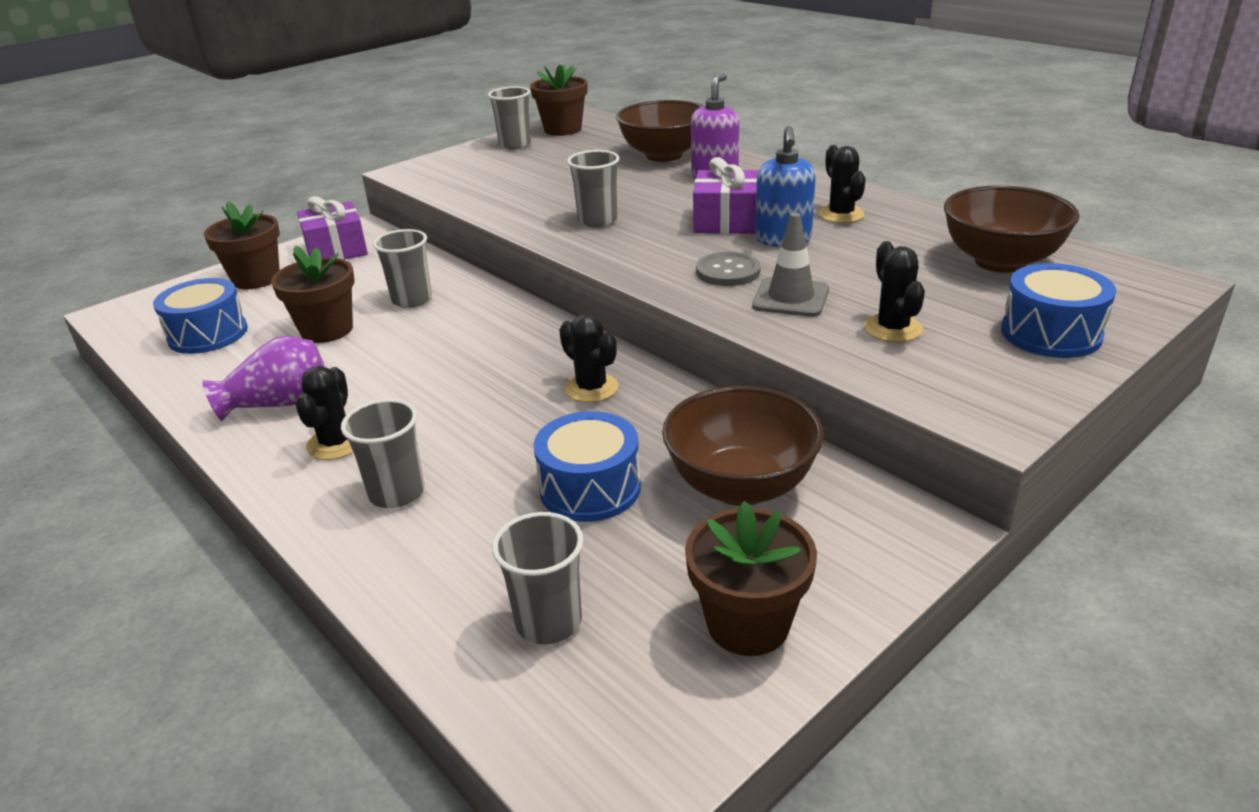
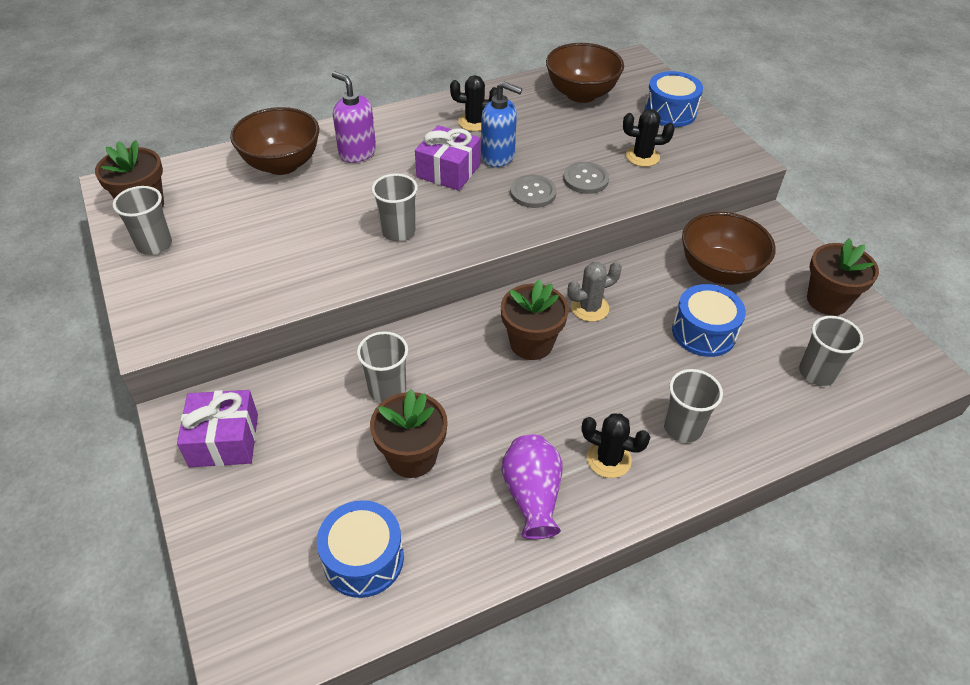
camera: 75 degrees left, 15 degrees up
(256, 279) = (249, 516): brown flower pot -> brown flower pot (531, 343)
(591, 388) = (589, 308): black cactus -> grey cactus
(790, 298) = (585, 179): grey traffic cone -> grey button

